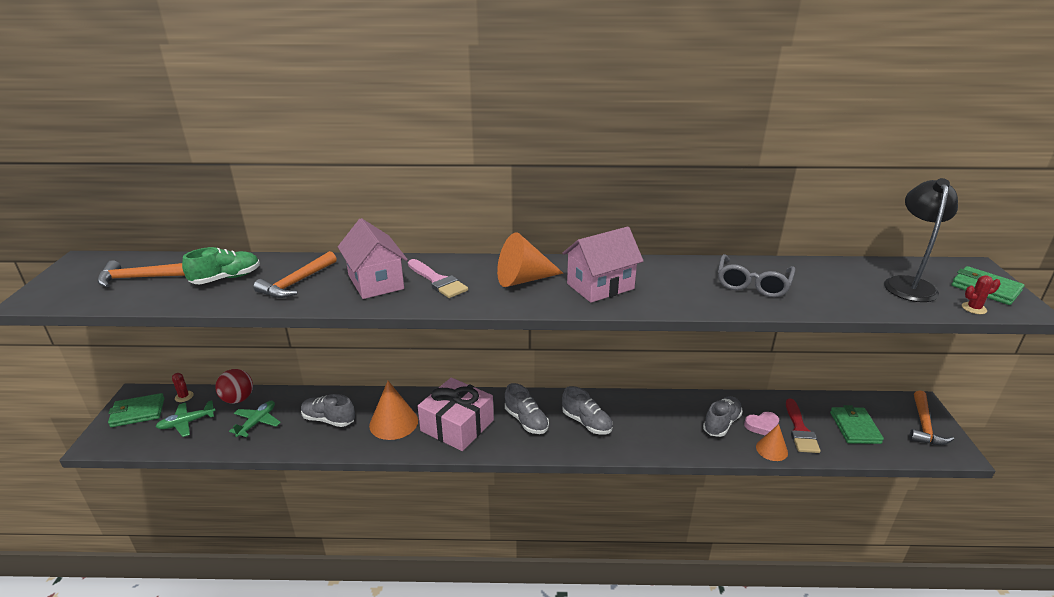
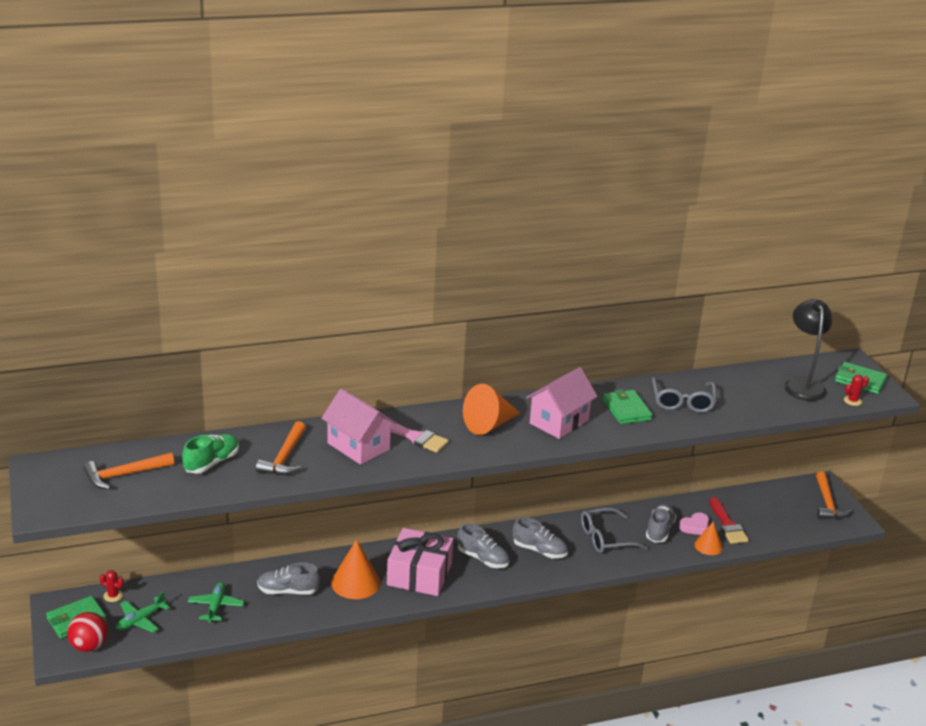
camera: 20 degrees left, 0 degrees up
(238, 399) = (176, 588): red ball -> red ball (89, 646)
(661, 422) = (606, 538): none -> grey glasses
(855, 427) = (772, 514): green wallet -> green wallet (626, 410)

